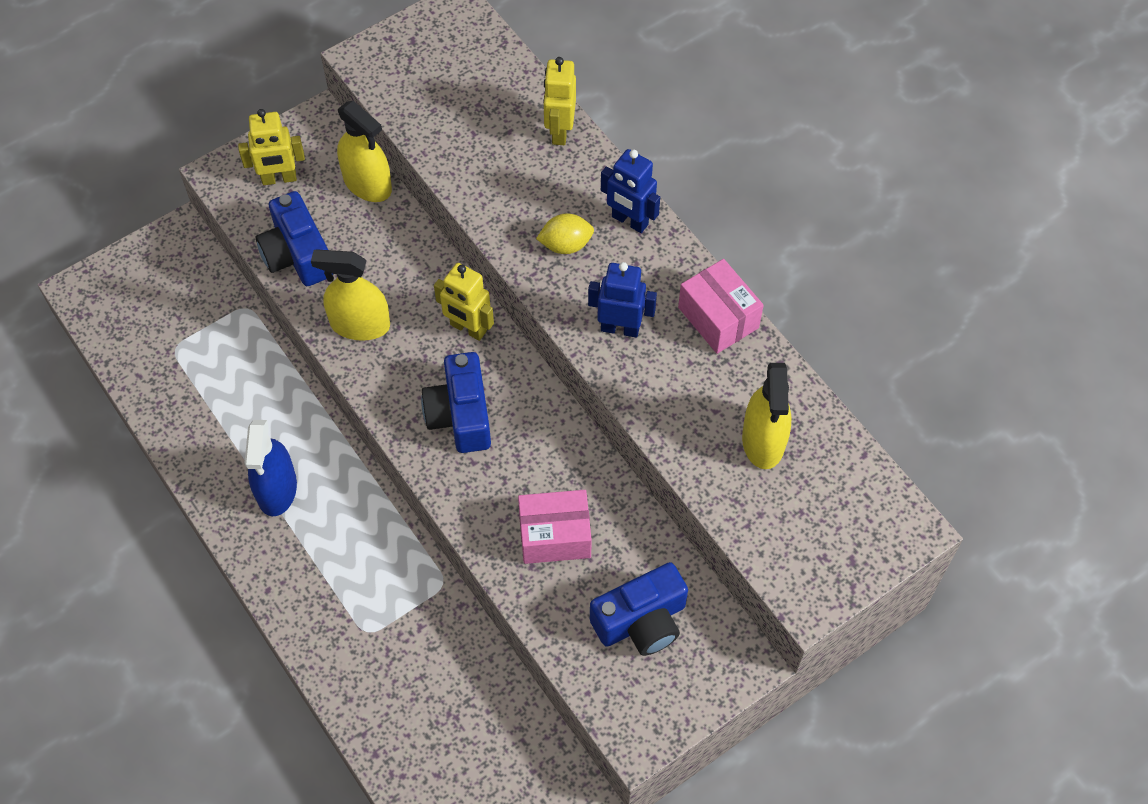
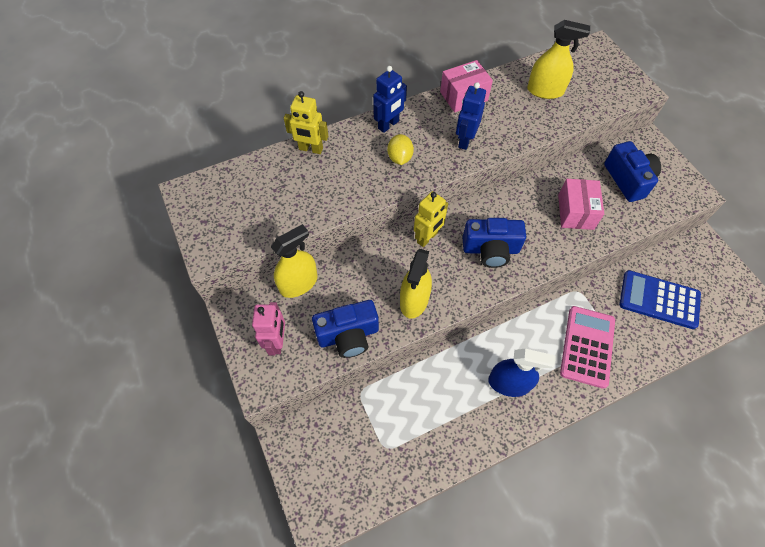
camera: 80 degrees left, 0 degrees up
(279, 179) = (277, 342): yellow robot -> pink robot
(347, 596) = (587, 346): none -> pink calculator
(445, 709) = (659, 300): none -> blue calculator

